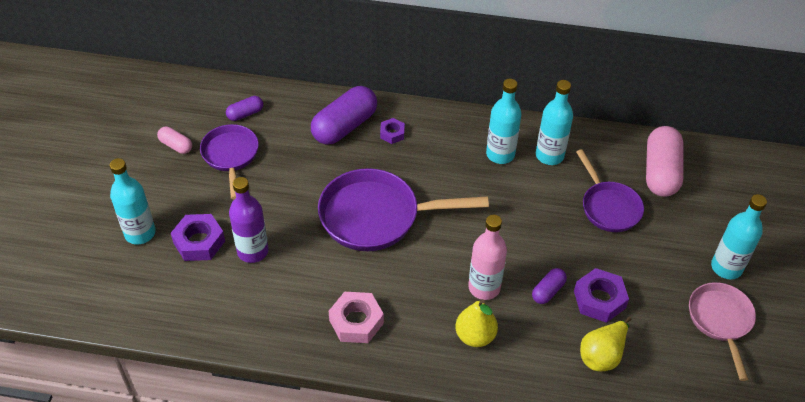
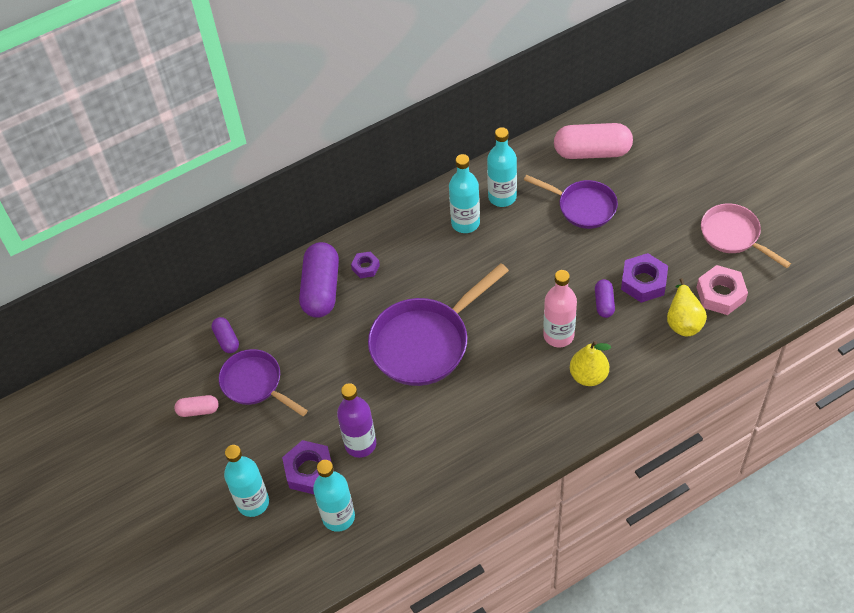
camera: 35 degrees left, 5 degrees up
(245, 114) = (226, 340): purple capsule -> purple capsule turned 45 degrees counterclockwise
(356, 321) = (496, 433): pink nut -> pink nut (720, 294)
(660, 172) = (592, 152): pink capsule -> pink capsule turned 60 degrees counterclockwise
(726, 267) = (702, 193): turquoise bottle -> turquoise bottle (338, 517)

